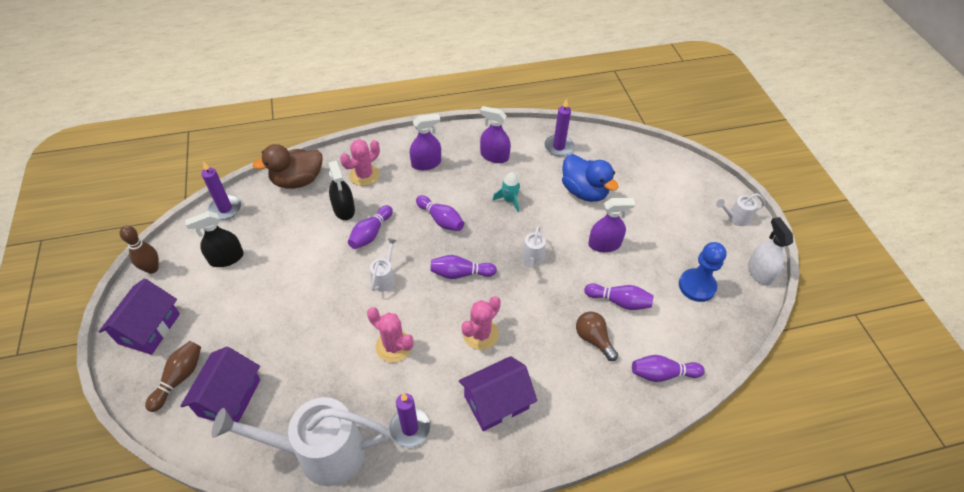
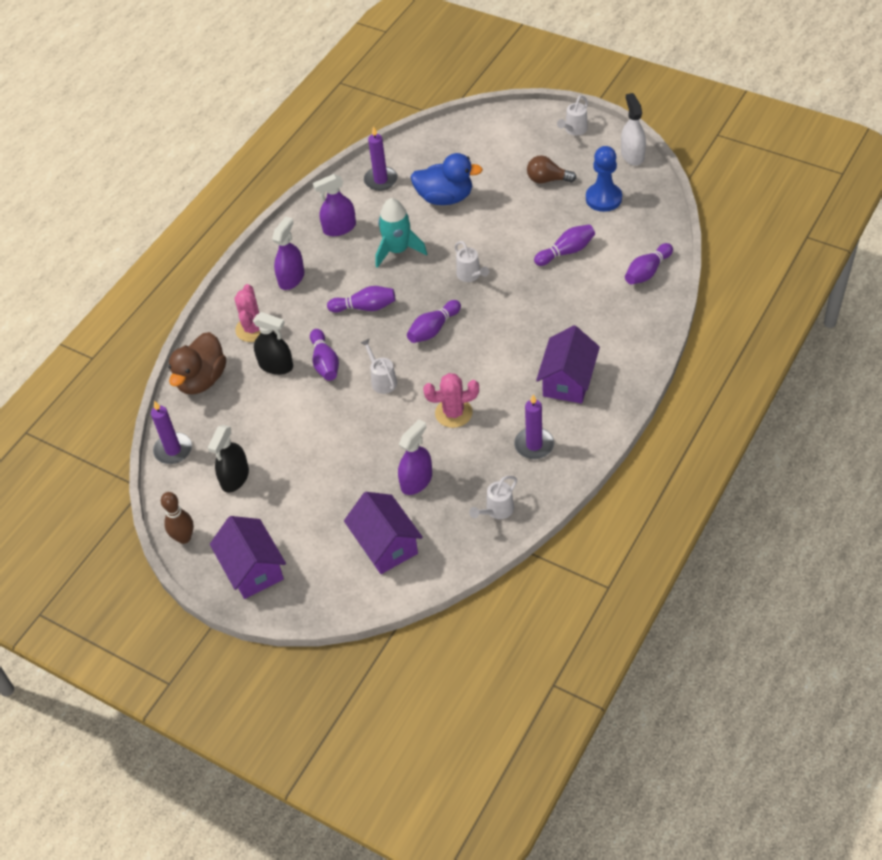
camera: 40 degrees left, 0 degrees up
(179, 378) = (329, 570): brown bowling pin -> none
(320, 452) = (497, 511): white watering can -> white watering can, size x0.43
(480, 334) = (502, 353): pink cactus -> none
(509, 200) = (397, 250): turquoise rocket -> turquoise rocket, size x1.59
(593, 339) = (579, 289): brown light bulb -> brown light bulb (547, 180)
(604, 244) = (508, 223): purple spray bottle -> purple spray bottle (416, 481)
(759, 272) = (632, 155): white spray bottle -> white spray bottle turned 45 degrees clockwise

